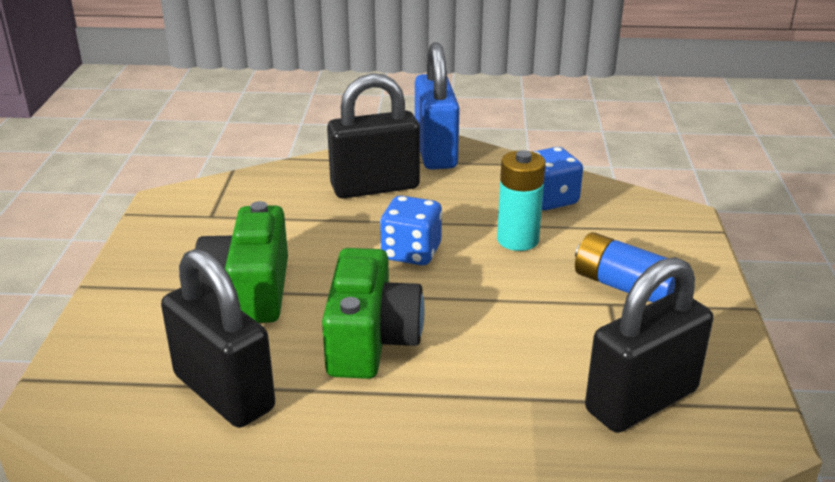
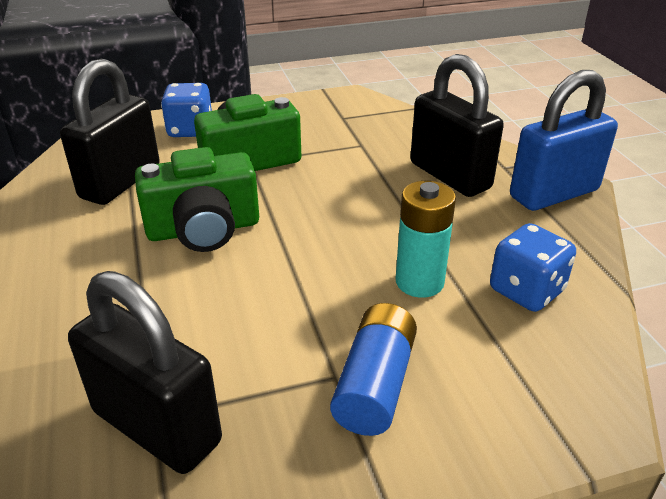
camera: 70 degrees right, 5 degrees up
(411, 253) = (349, 220): blue dice -> blue dice (190, 130)

